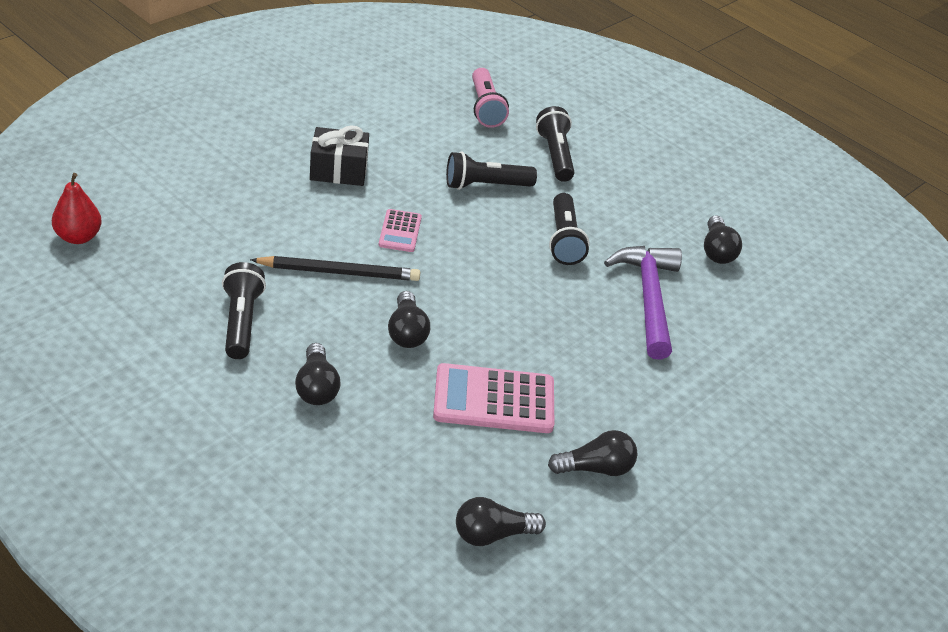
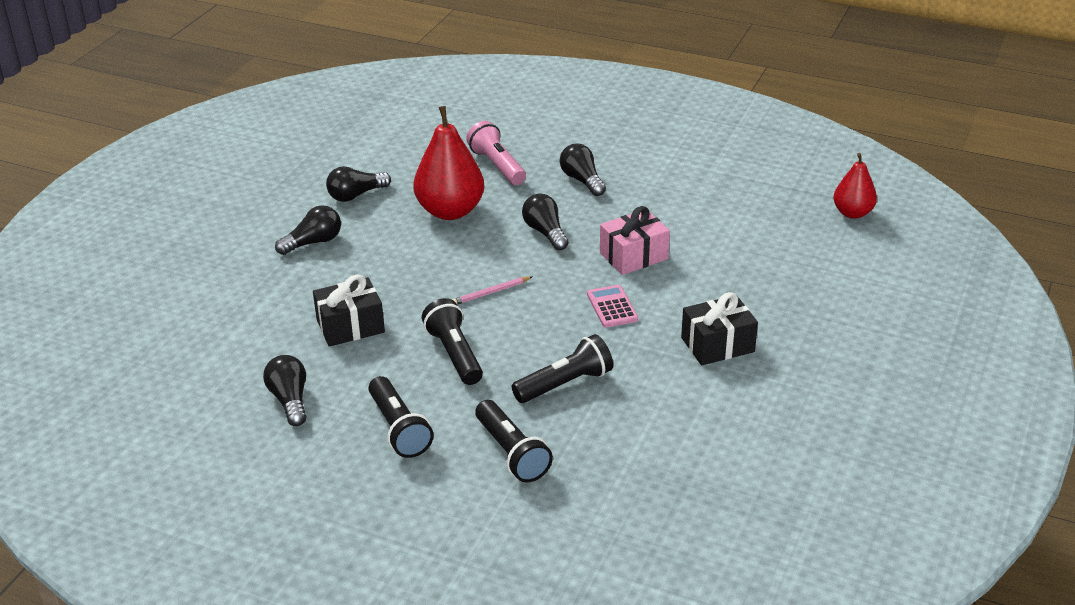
camera: 165 degrees right, 5 degrees down
(241, 322) = (672, 200): black flashlight -> black flashlight (399, 429)
(339, 272) = (633, 256): black pencil -> pink gift
(485, 108) = (630, 489): pink flashlight -> pink flashlight (497, 166)
(492, 534) = (412, 145): black light bulb -> black light bulb (313, 242)
(494, 400) = (450, 211): pink calculator -> red pear
(502, 285) = (490, 293): none -> pink pencil
(648, 299) = (350, 326): purple hammer -> black gift

